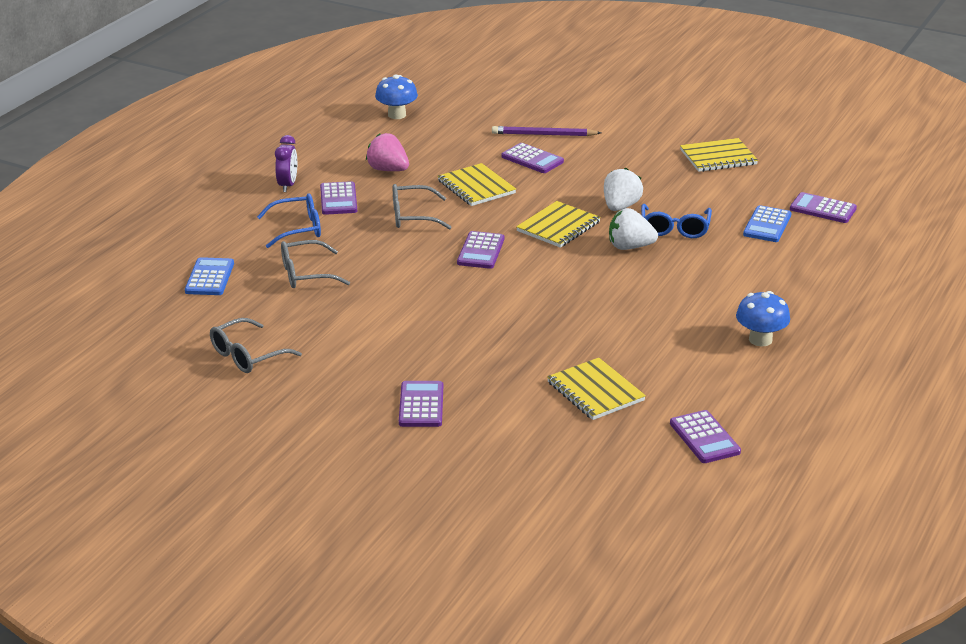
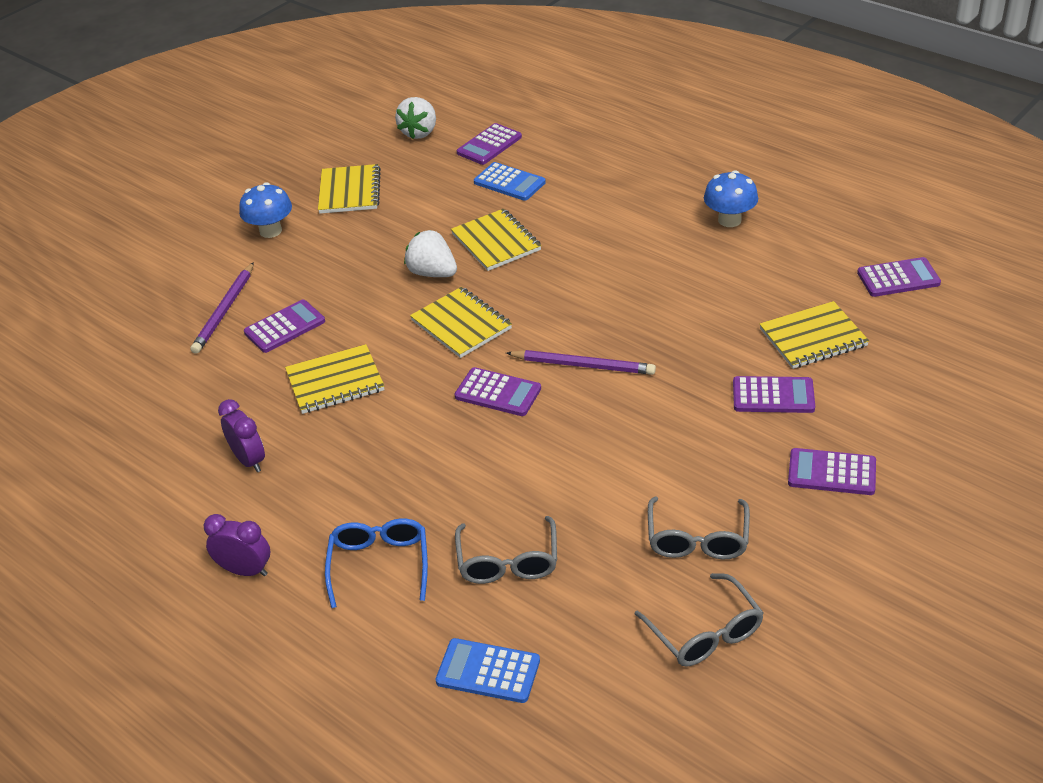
camera: 75 degrees left, 10 degrees up
(338, 199) = (311, 516): purple calculator -> purple calculator (773, 396)
(388, 170) = (249, 460): pink strawberry -> purple clock
(397, 115) = (88, 439): blue mushroom -> blue mushroom (270, 231)
(412, 216) = (389, 446): grey glasses -> grey glasses (697, 540)
(524, 283) = (583, 365): none -> purple pencil
(630, 247) = (525, 278): white strawberry -> white strawberry (419, 132)
(675, 229) = (496, 242): blue glasses -> yellow notebook

